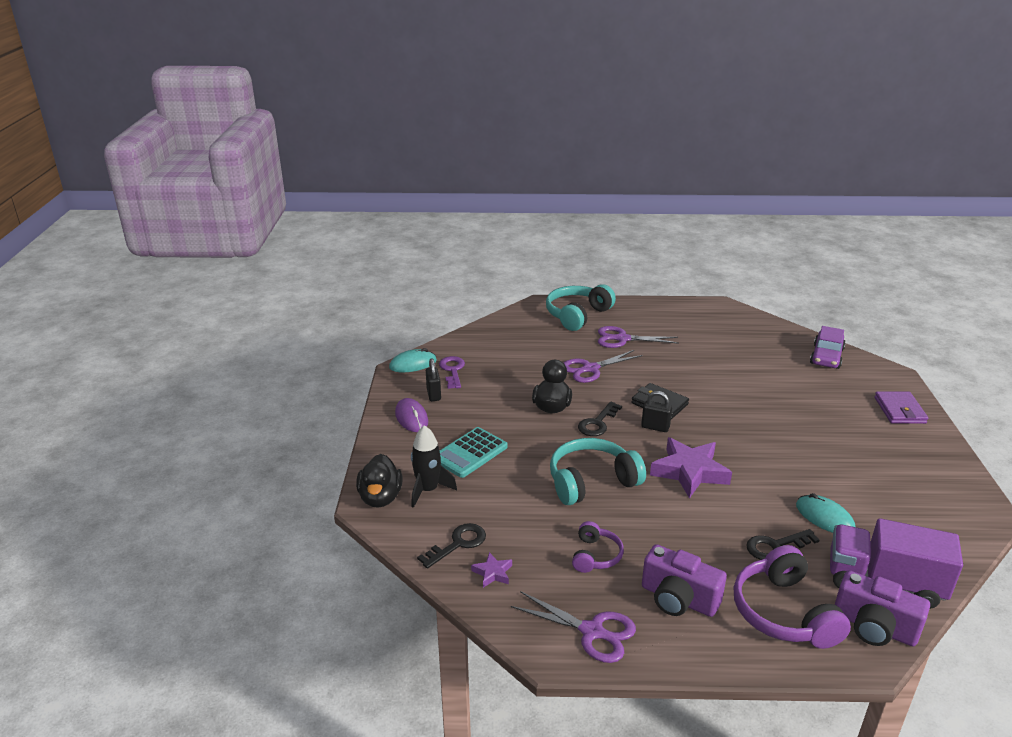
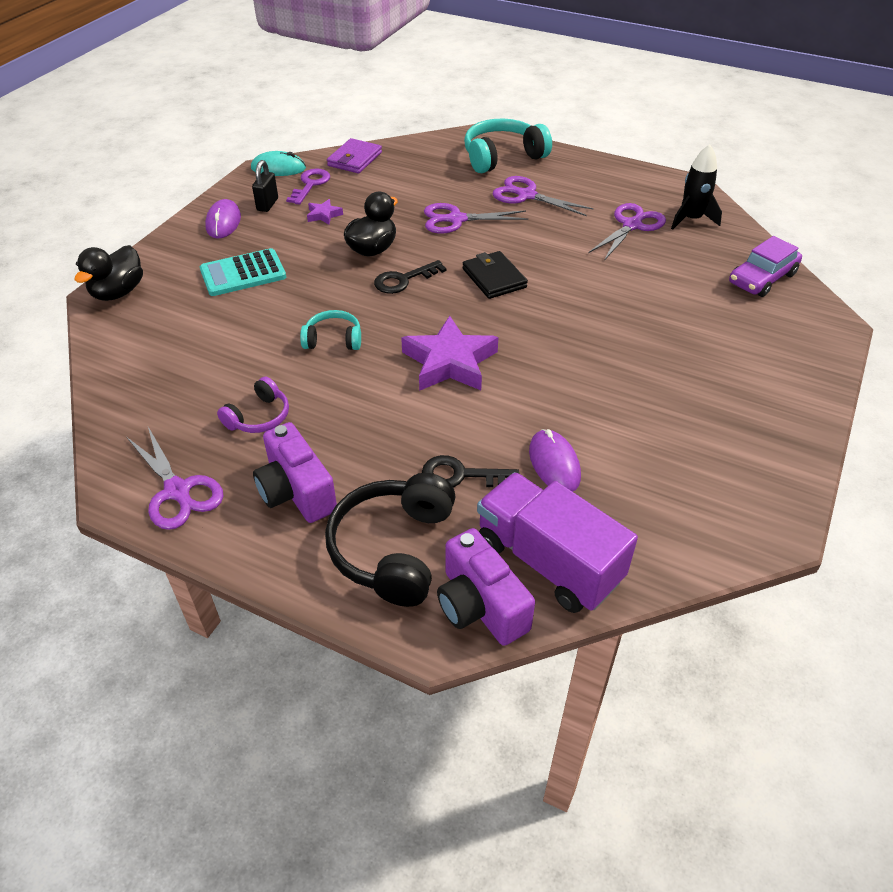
camera: 25 degrees right, 15 degrees up
(428, 490) = (167, 298): black rocket -> black rocket (691, 219)
(458, 544) = (142, 360): black key -> none
(493, 573) = (145, 399): purple star -> purple star (324, 215)
(591, 481) = (333, 339): turquoise headphones -> turquoise headphones, size x0.56
(655, 427) = (462, 302): black padlock -> none
(713, 342) = (632, 225): none -> purple scissors
(783, 612) = (393, 549): purple headphones -> black headphones
(824, 517) = (554, 463): turquoise mouse -> purple mouse
(899, 410) = (792, 370): purple wallet -> purple wallet (355, 159)

